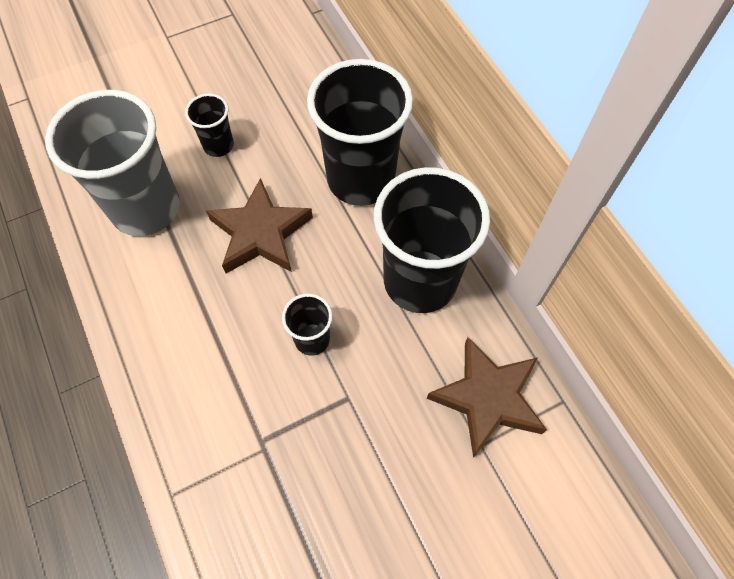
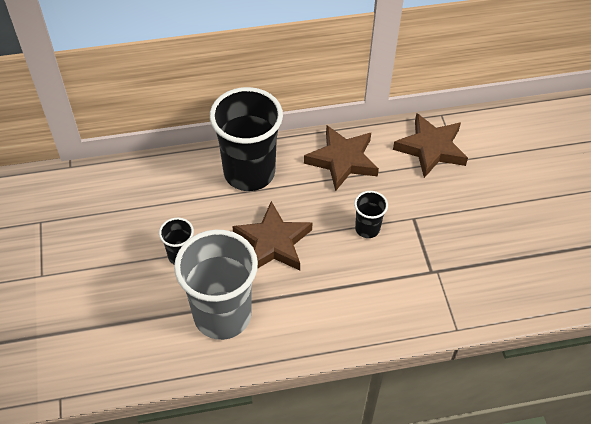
camera: 75 degrees left, 10 degrees down
(420, 281) = (342, 160): black cup -> brown star

